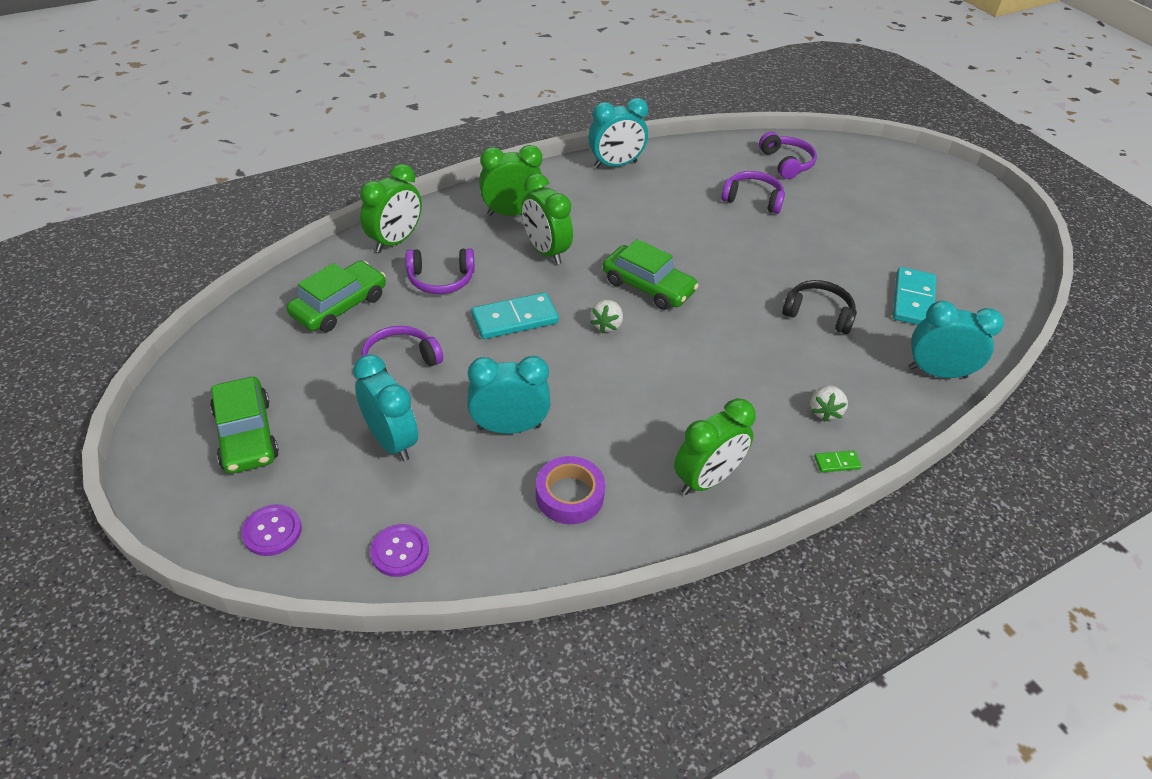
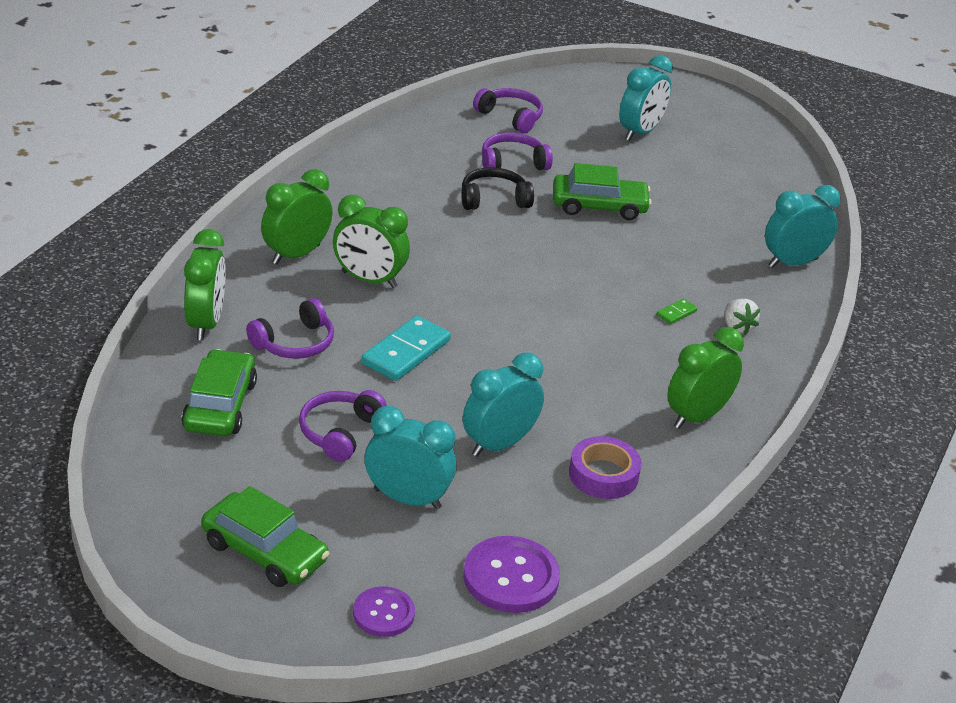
camera: 35 degrees left, 10 degrees down
(400, 551) = (511, 577): purple button -> purple button, size x1.61
(606, 325) = (494, 326): white strawberry -> none
(615, 165) = (349, 171): turquoise clock -> turquoise clock (640, 132)
(648, 286) = (497, 278): green car -> green car (599, 206)
(706, 479) = (697, 417): green clock -> green clock turned 150 degrees counterclockwise
(818, 314) = (662, 248): black headphones -> black headphones (494, 199)
(837, 463) = (780, 363): green domino -> green domino (676, 313)
(912, 300) = (725, 209): turquoise domino -> none

